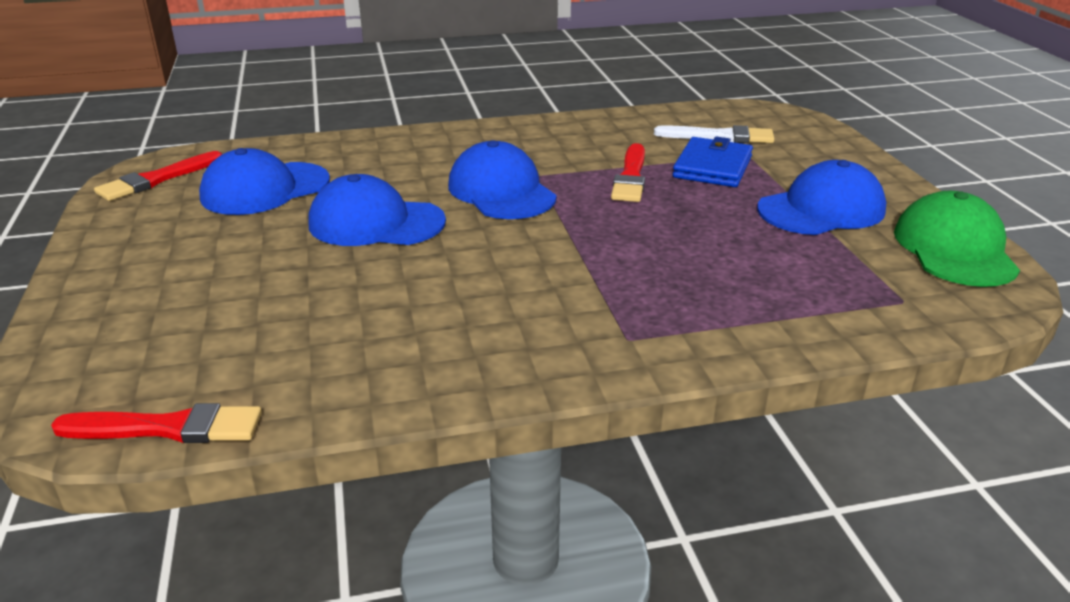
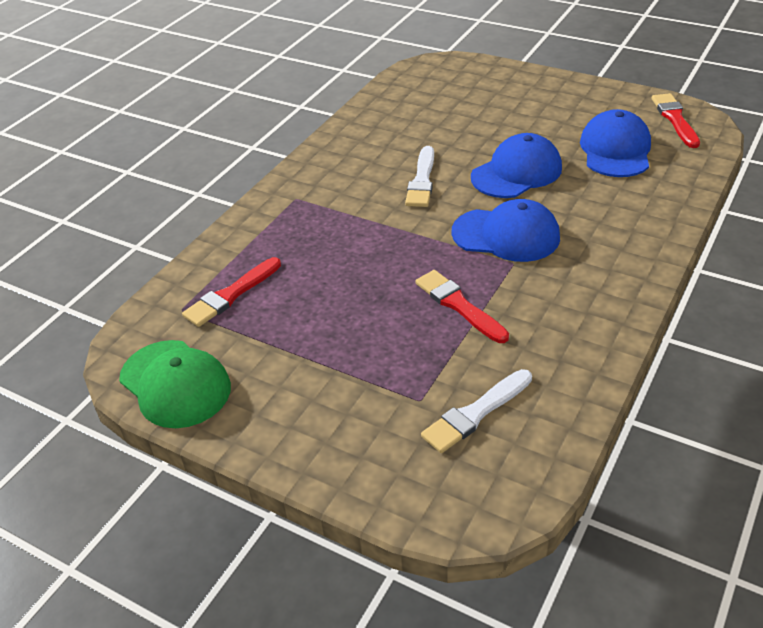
camera: 135 degrees right, 10 degrees up
(168, 428) = (397, 80): red brush -> red brush (231, 295)
(465, 269) = (422, 180): none -> white brush
(712, 167) = (424, 361): blue wallet -> none
(821, 209) = (296, 365): blue cap -> none

